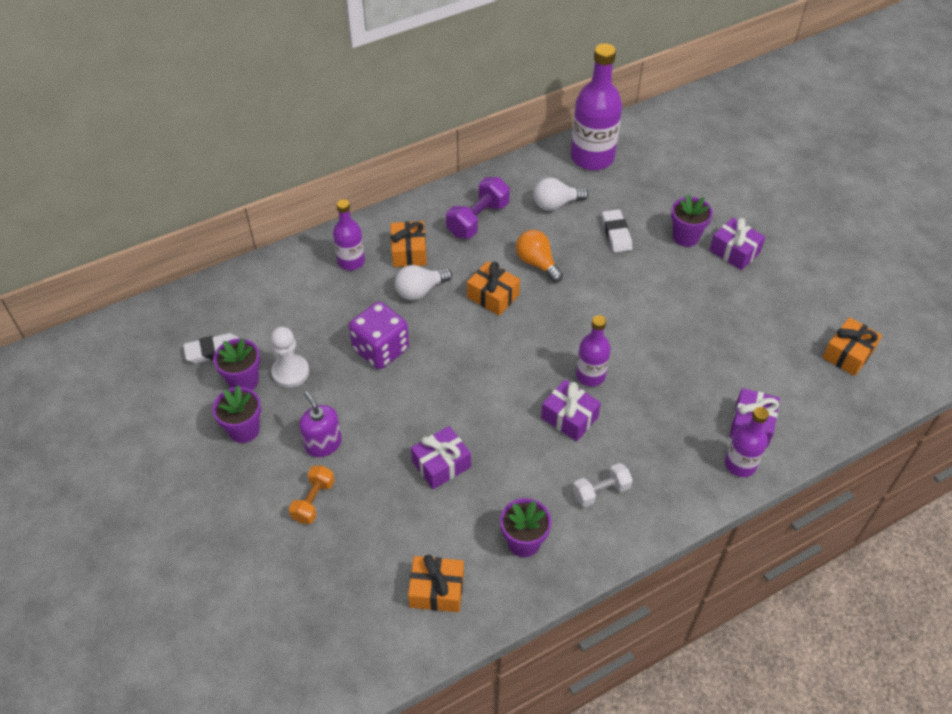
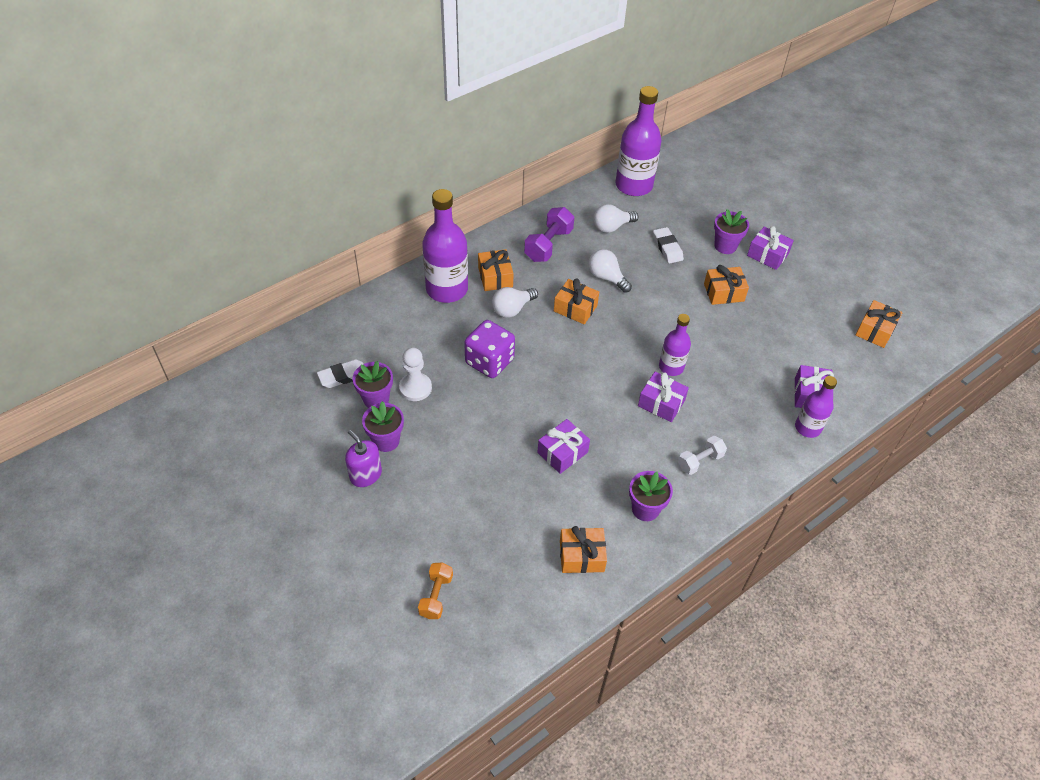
camera: 10 degrees left, 0 degrees up
(313, 501) = (460, 494): orange dumbbell -> orange dumbbell (436, 596)
(323, 444) = (458, 445): purple soap dispenser -> purple soap dispenser (365, 475)
(351, 261) = (447, 289): purple bottle -> purple bottle, size x1.74
(537, 263) = (606, 278): orange light bulb -> white light bulb
(672, 292) = (724, 292): none -> orange gift

